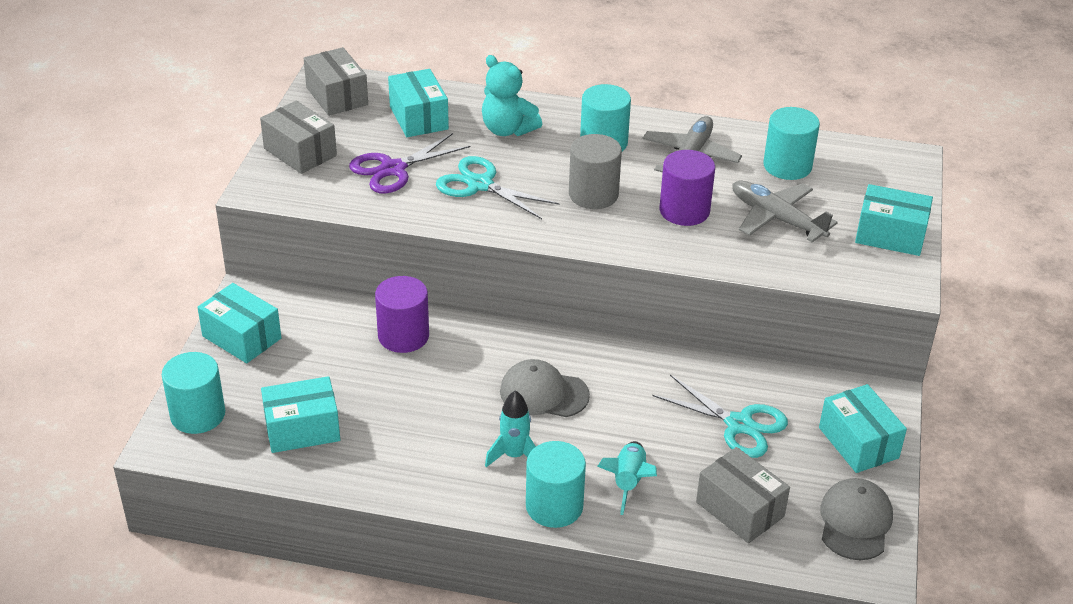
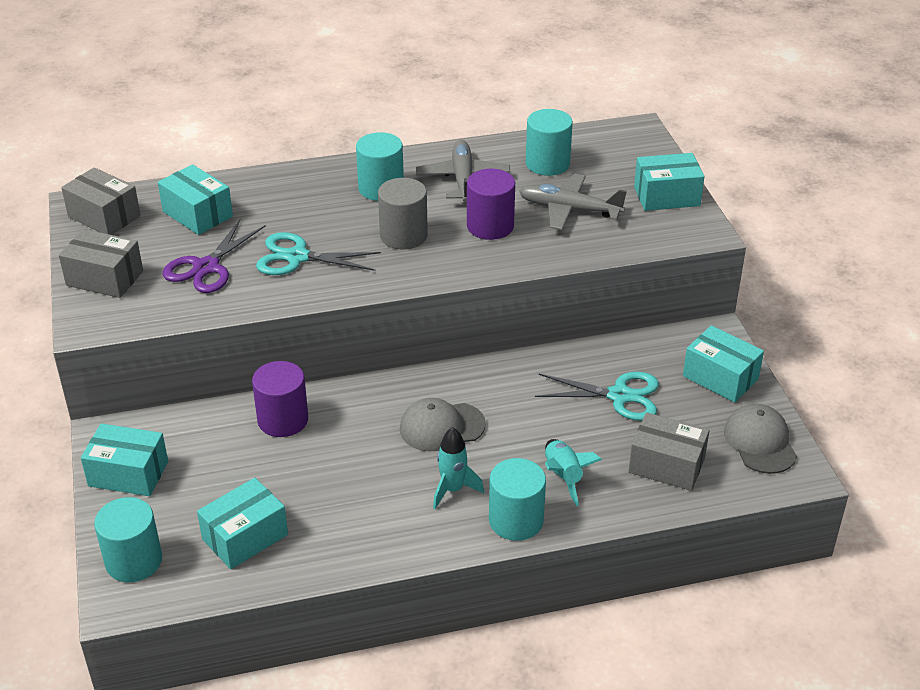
camera: 25 degrees left, 0 degrees up
(507, 129) = (287, 201): turquoise teddy bear -> none

